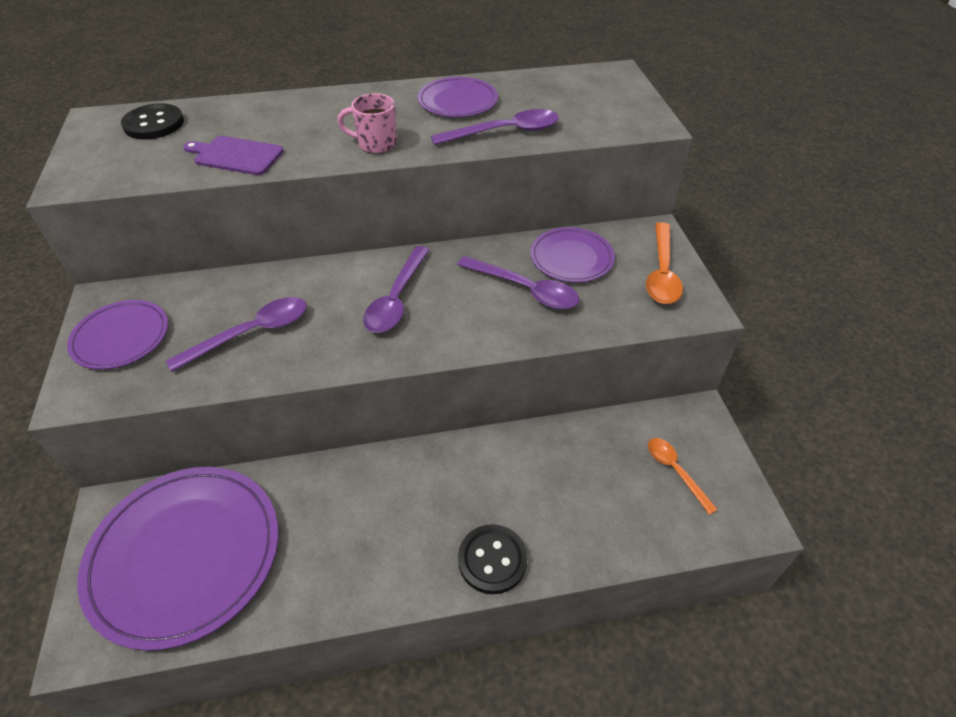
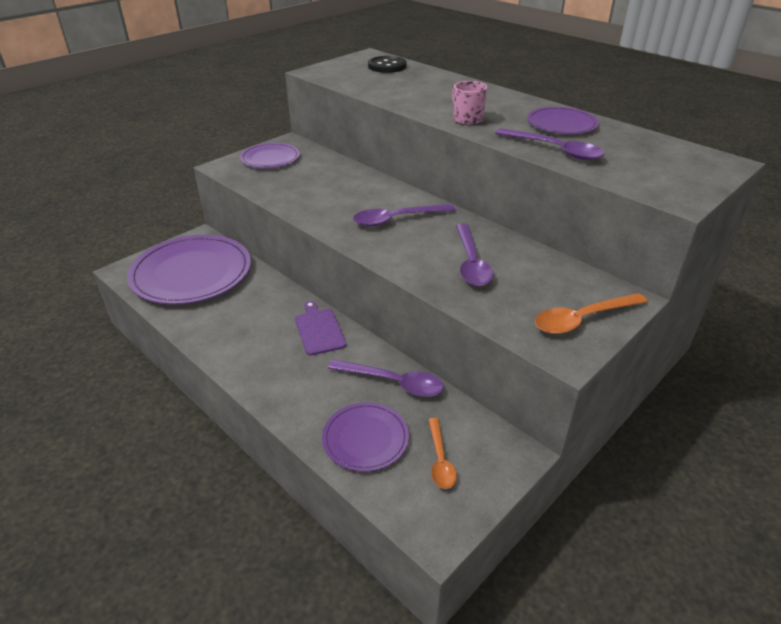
camera: 55 degrees right, 10 degrees down
(236, 155) = (392, 92): purple cutting board -> purple cutting board (319, 330)
(251, 333) = (312, 189): purple spoon -> purple spoon (393, 382)
(492, 560) = (277, 390): black button -> none
(571, 257) = (534, 269): purple plate -> purple plate (365, 438)
(675, 471) = (440, 460): orange spoon -> orange spoon turned 150 degrees clockwise

